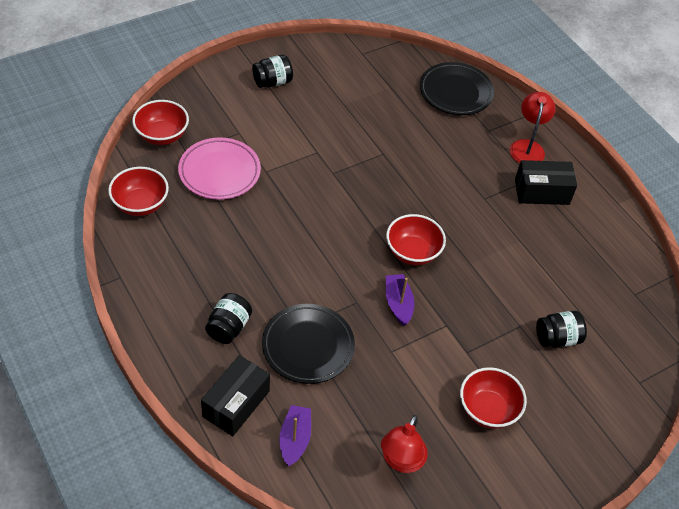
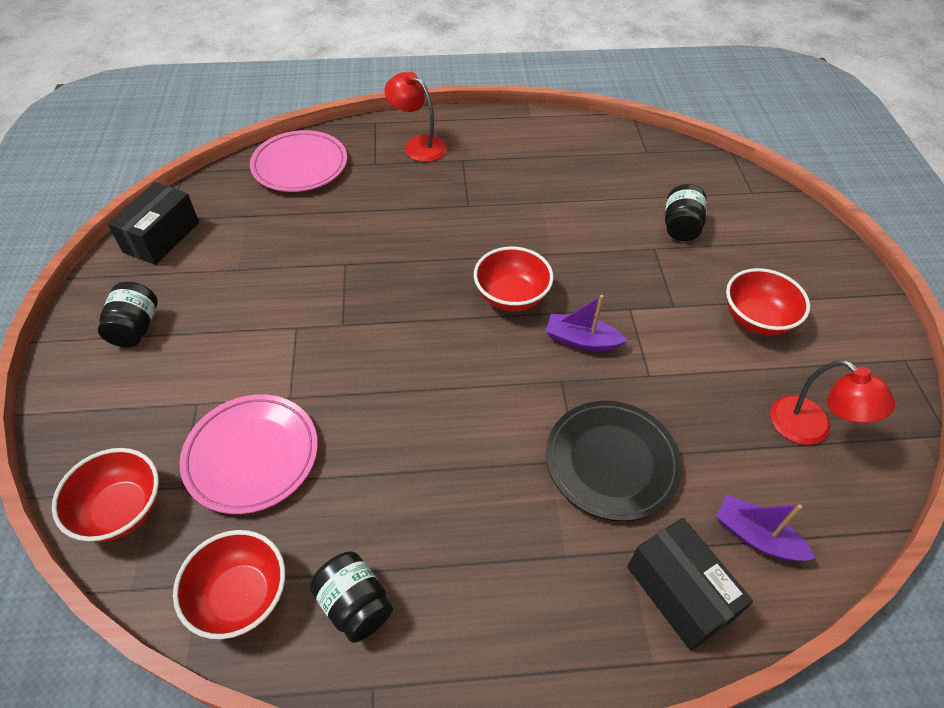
camera: 60 degrees left, 0 degrees up
(229, 327) = (542, 551): black jar -> black jar (355, 605)
(455, 92) = (300, 166): black plate -> pink plate
(542, 192) = (485, 160): black box -> black box (161, 237)

